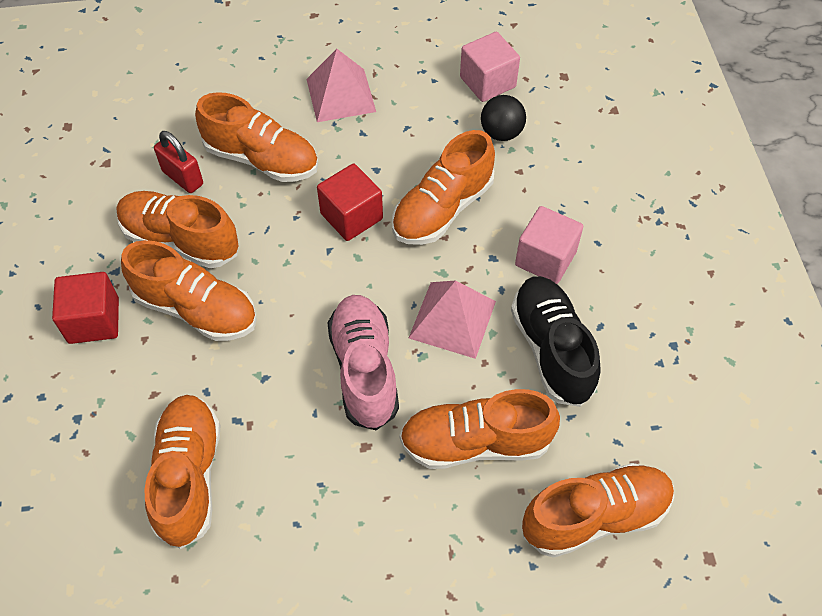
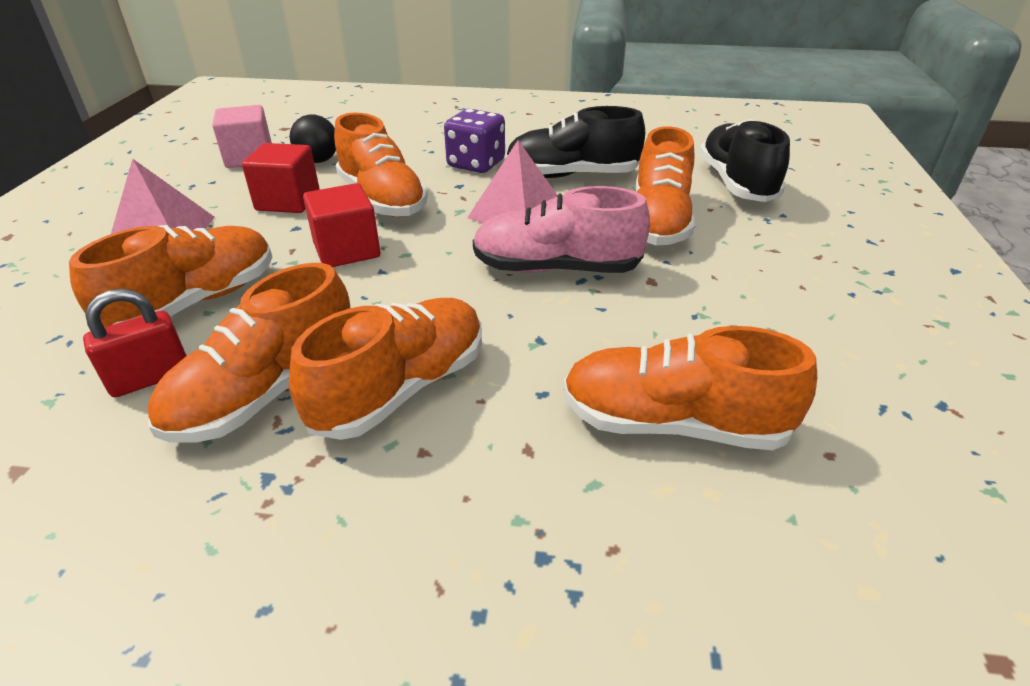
camera: 75 degrees left, 20 degrees down
(94, 320) = (351, 516): red cube -> red cube (288, 201)
(545, 258) = (476, 164): pink cube -> purple dice
(594, 516) = (736, 183): orange shoe -> black shoe

